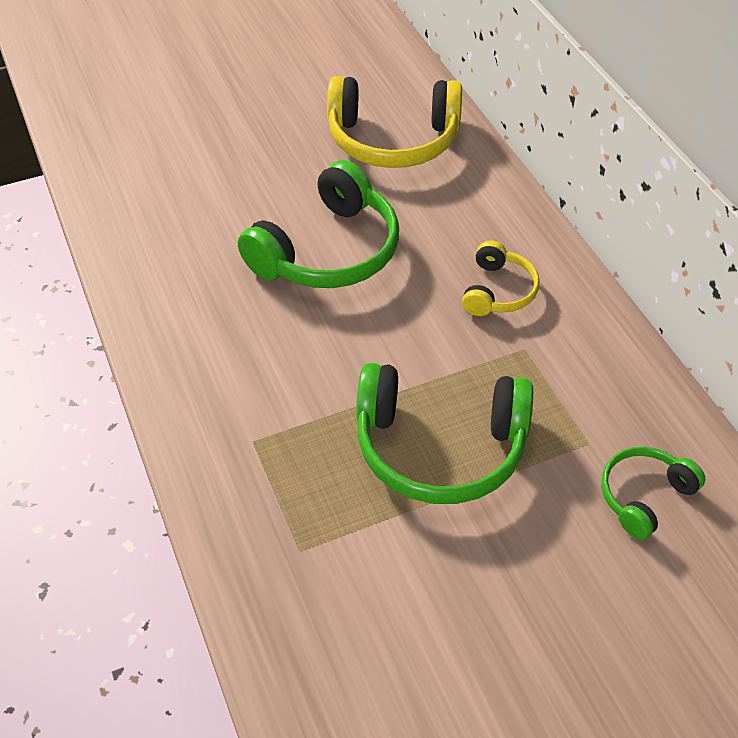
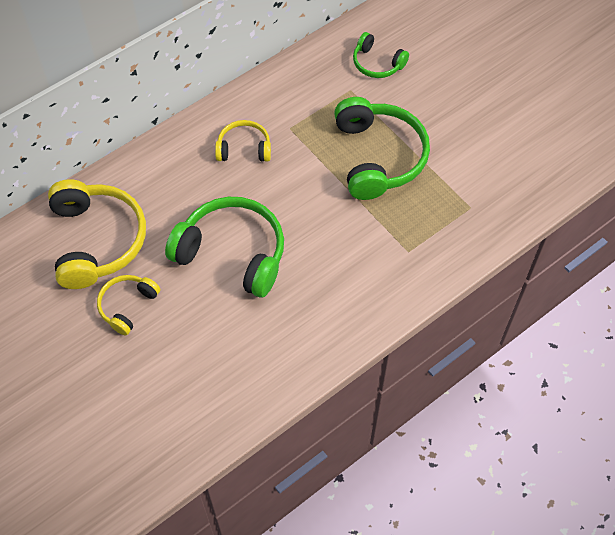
camera: 105 degrees left, 10 degrees up
(292, 153) = (127, 306): none -> yellow headphones

